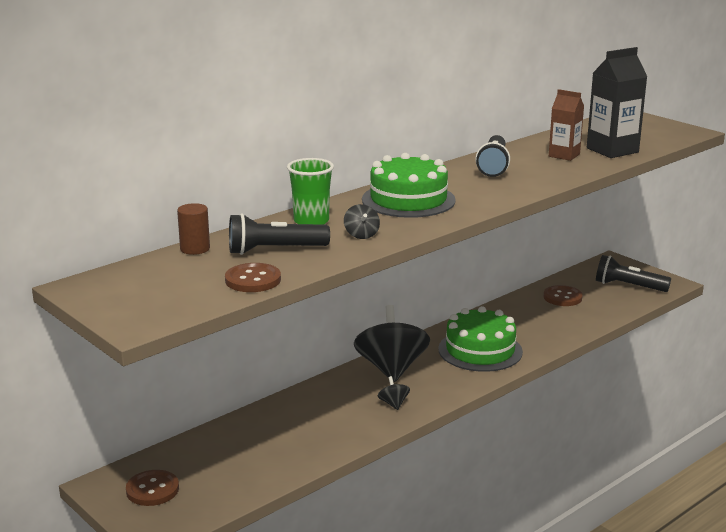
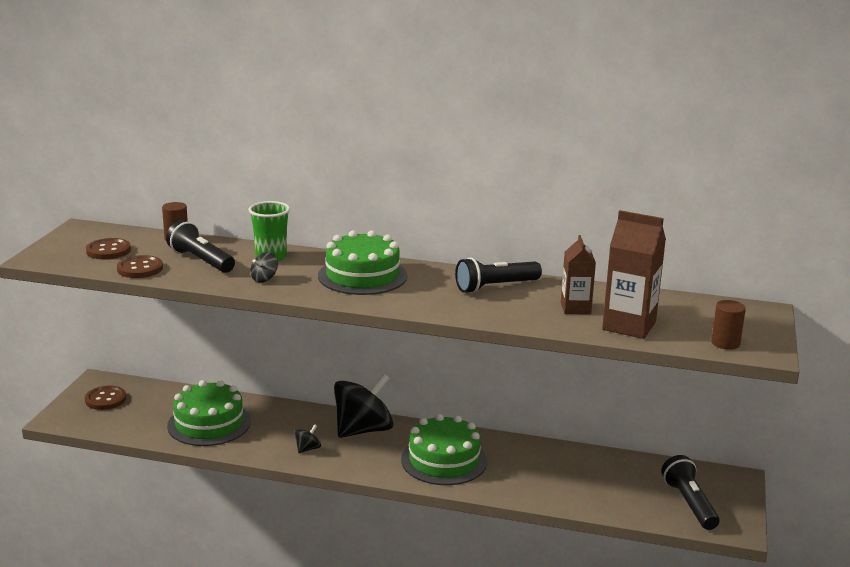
camera: 55 degrees right, 0 degrees up
(285, 441) = (209, 423): none -> green cake
(562, 297) = (608, 472): brown button -> brown button (108, 251)
(612, 150) = (629, 326): black carton -> brown carton
(667, 136) = (725, 343): none -> brown cylinder

